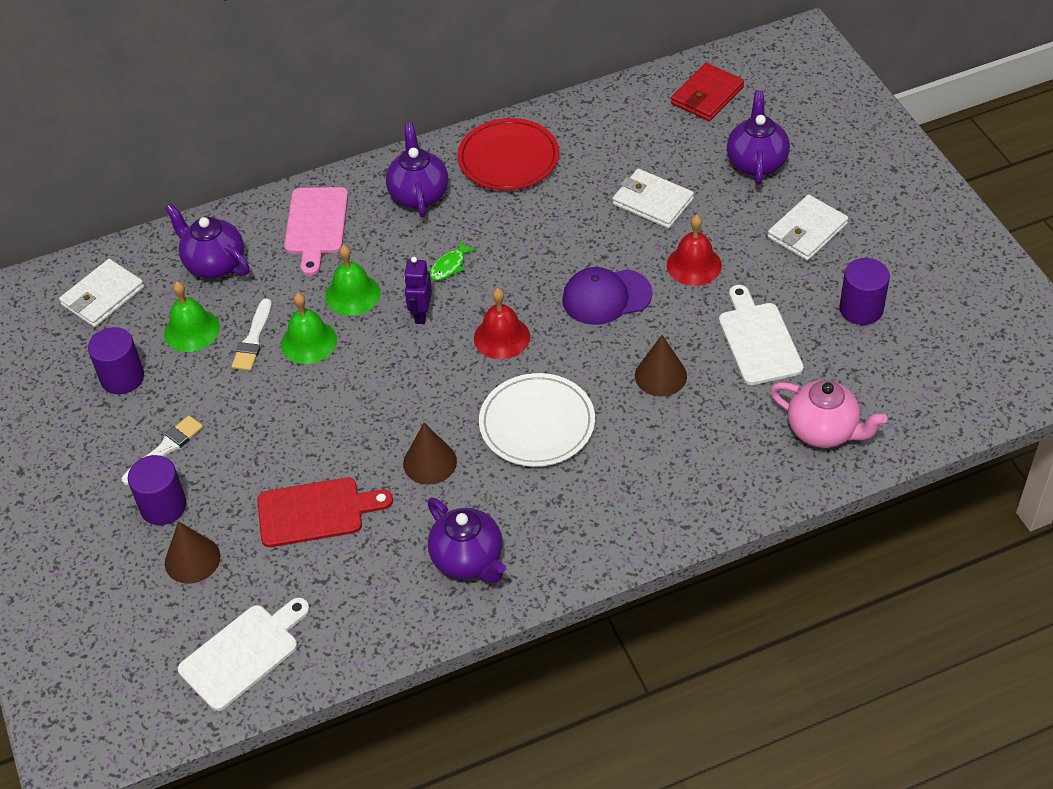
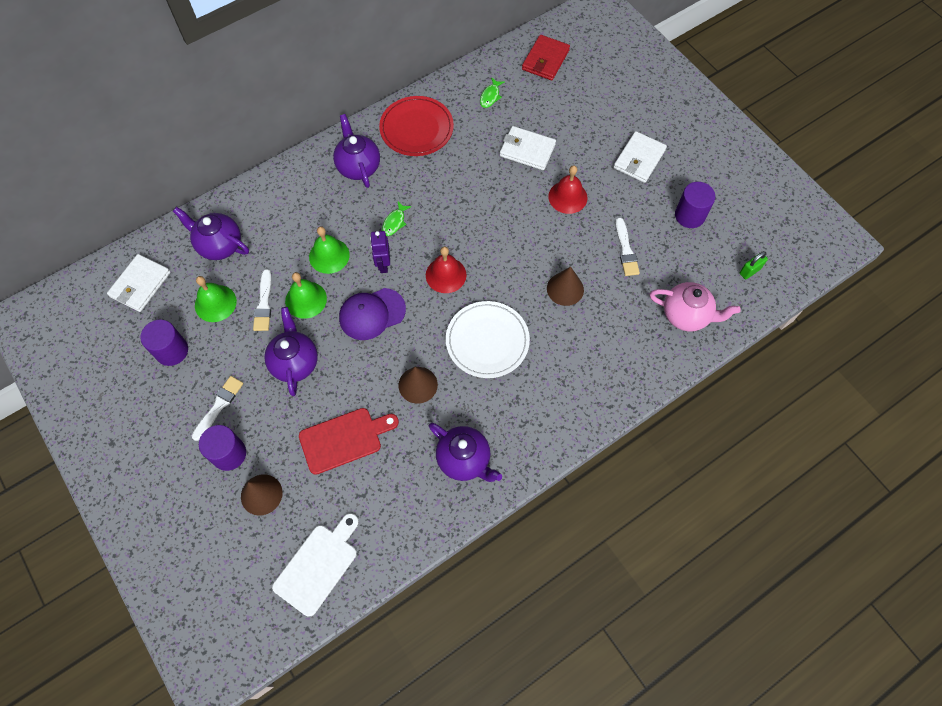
camera: 15 degrees left, 15 degrees up
(316, 225) = (288, 202): pink cutting board -> none
(606, 297) = (512, 231): purple cap -> purple cap (372, 314)
(619, 131) = (490, 96): none -> green fish
(756, 162) = (592, 109): purple teapot -> purple teapot (295, 362)
(758, 340) = (626, 250): white cutting board -> white brush
(930, 389) = (750, 271): none -> green padlock

